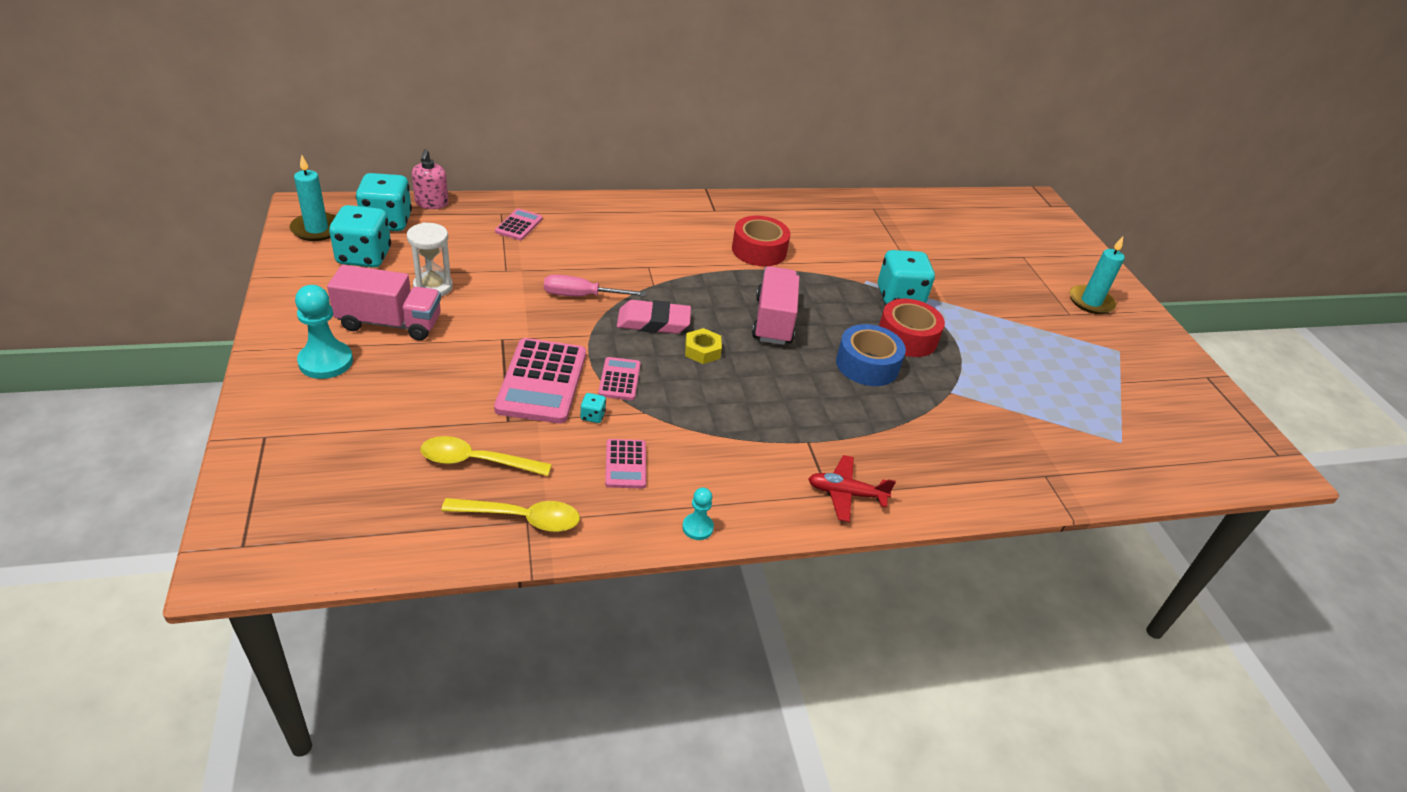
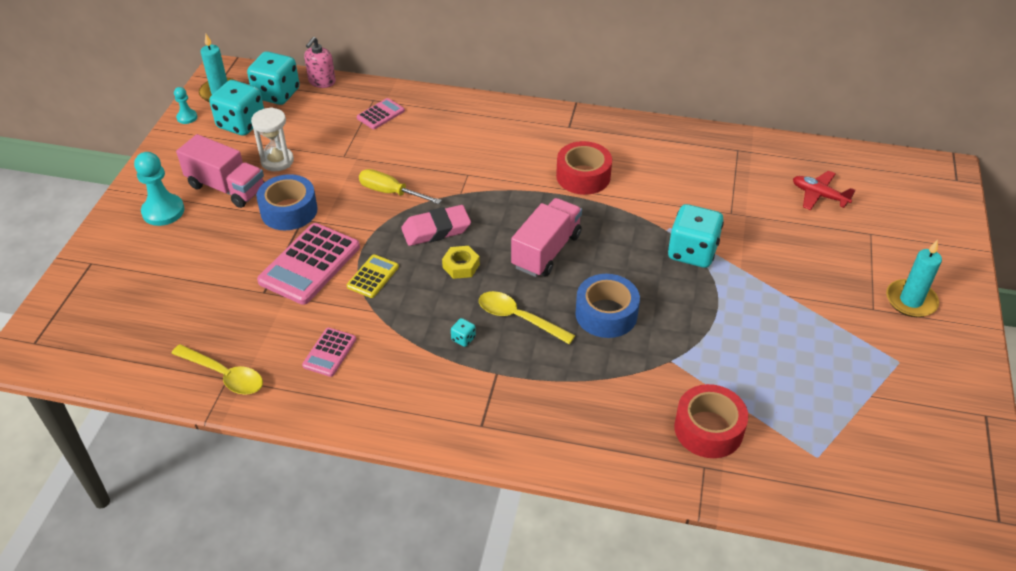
camera: 30 degrees right, 5 degrees up
(476, 461) = (220, 320): yellow spoon -> yellow spoon (518, 318)
(481, 333) = (289, 211): none -> blue tape
(581, 296) = (390, 192): pink screwdriver -> yellow screwdriver
(592, 416) = (330, 304): turquoise dice -> turquoise dice (463, 339)
(619, 379) = (373, 276): pink calculator -> yellow calculator
(653, 322) = (436, 230): pink eraser -> pink eraser turned 45 degrees counterclockwise
(697, 527) = (351, 422): turquoise pawn -> turquoise pawn (187, 117)
(845, 494) = (496, 429): red plane -> red plane (819, 195)
(907, 337) = (668, 295): red tape -> red tape (708, 429)

